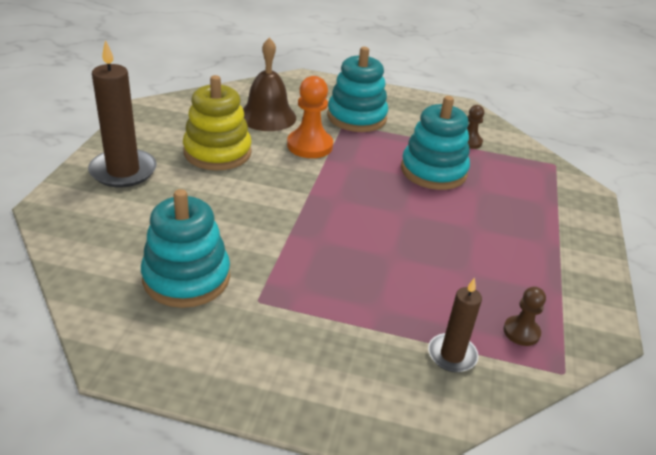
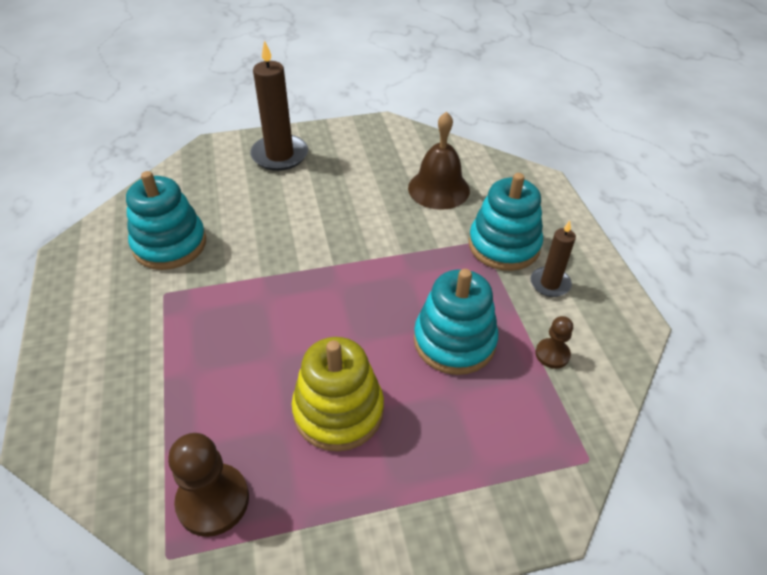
camera: 65 degrees right, 10 degrees up
(217, 152) = (349, 187): yellow stacking toy -> yellow stacking toy (338, 411)
(310, 146) = (414, 234): orange pawn -> none
(452, 355) = (153, 448): brown candle -> brown candle (550, 283)
(521, 332) = (213, 501): brown pawn -> brown pawn, size x1.75

